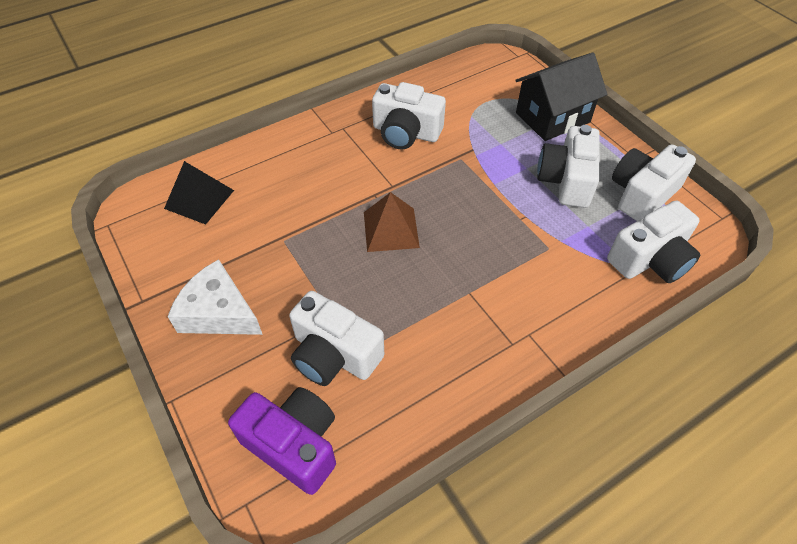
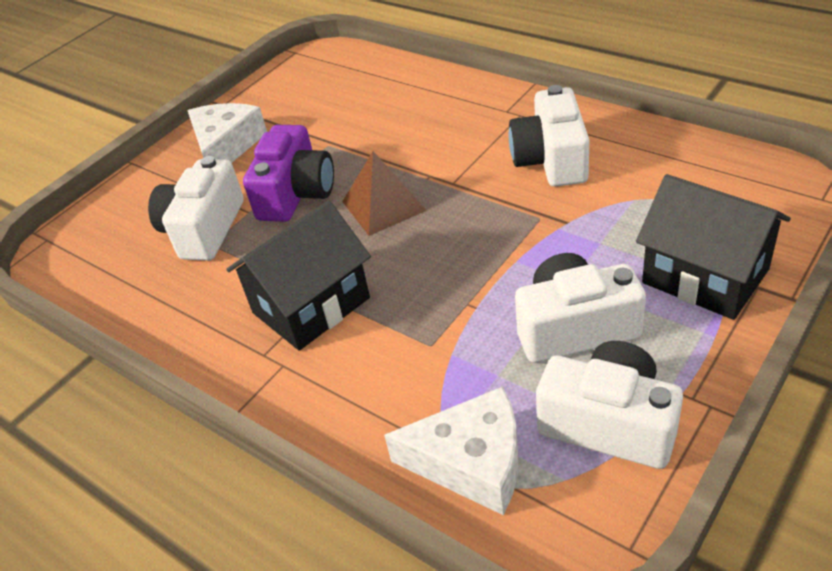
camera: 75 degrees right, 10 degrees down
(199, 199) = (351, 79): black pyramid -> none
(294, 445) = (103, 243): purple camera -> purple camera (296, 194)
(476, 302) = (311, 305): none -> black house
(650, 259) = (471, 462): white camera -> white cheese

